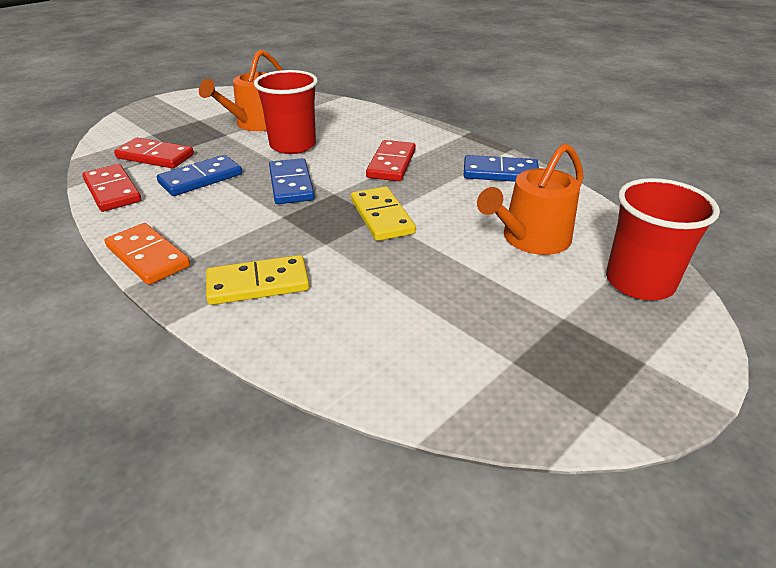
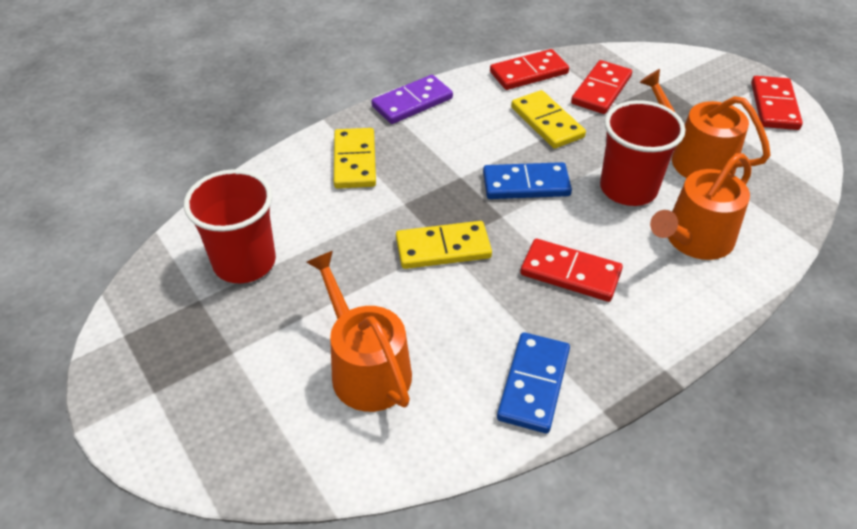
camera: 100 degrees right, 10 degrees up
(148, 257) = (412, 102): orange domino -> purple domino
(194, 99) = (774, 106): none -> red domino
(201, 179) = (547, 122): blue domino -> yellow domino
(344, 125) = (694, 239): none -> orange watering can
(639, 282) = (256, 442): red cup -> red cup (244, 262)

